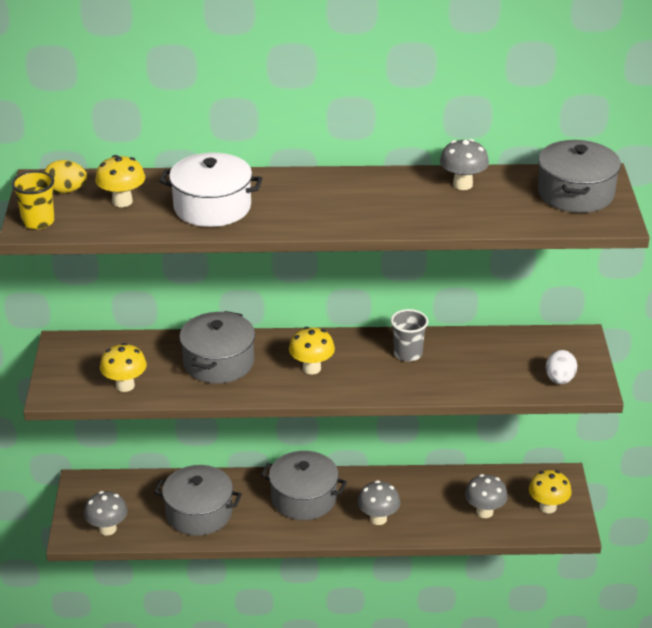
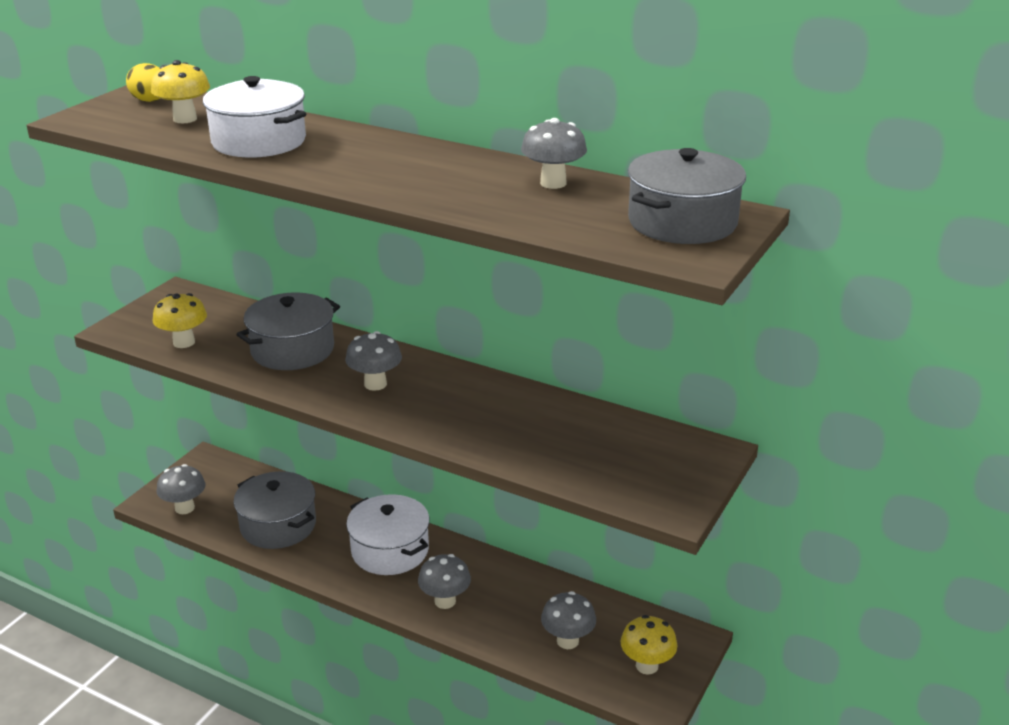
camera: 30 degrees right, 5 degrees down
(38, 222) = (87, 116): yellow cup -> none
(304, 498) = (390, 550): grey pot -> white pot
(311, 368) = (375, 384): yellow mushroom -> grey mushroom
(408, 354) = (492, 403): grey cup -> none
(559, 380) = (641, 487): white egg -> none

